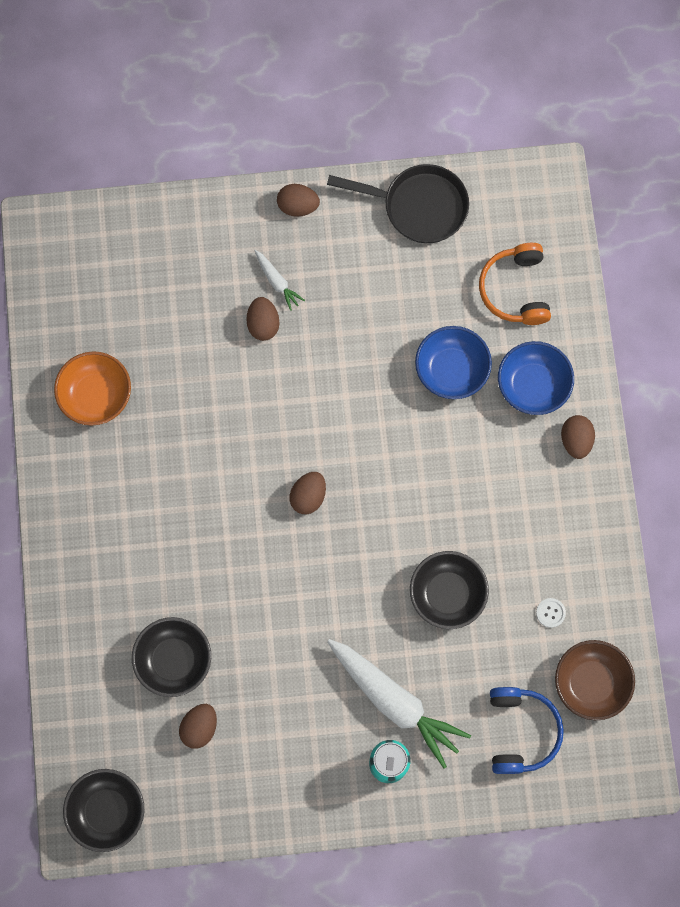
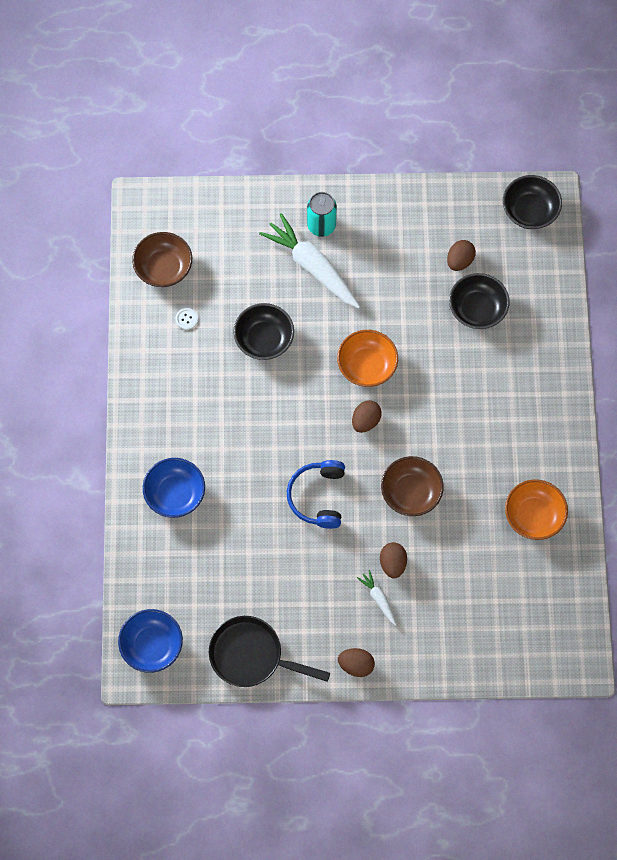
camera: 175 degrees left, 5 degrees down
(246, 411) = (411, 492): none -> brown bowl
(312, 569) = (367, 365): none -> orange bowl
(451, 370) = (240, 512): blue bowl -> blue bowl (152, 645)
(515, 290) = (178, 575): orange headphones -> none
(521, 731) = (220, 239): blue headphones -> blue headphones (318, 496)
(575, 440) = (147, 446): brown egg -> none

